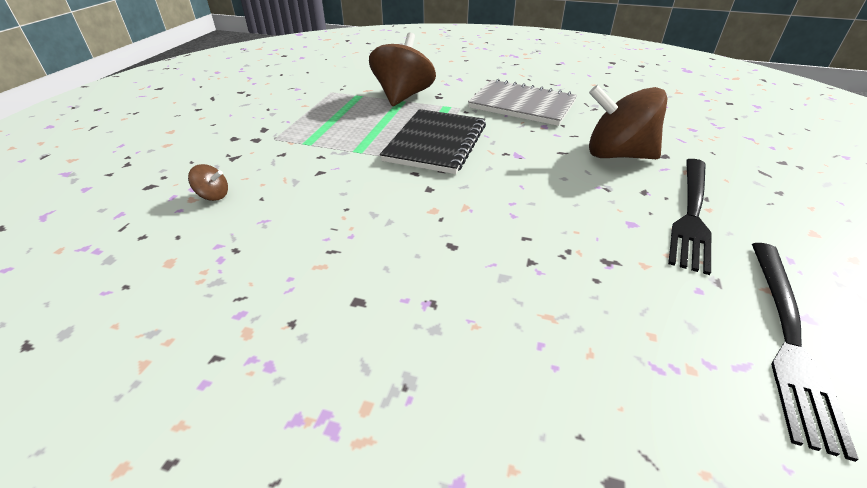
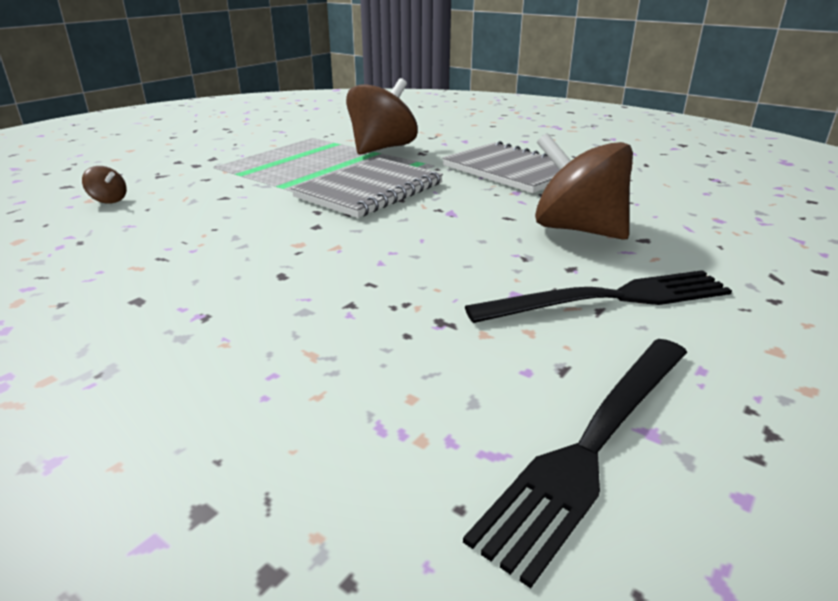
camera: 20 degrees right, 10 degrees down
(435, 143) = (369, 190): black notebook -> grey notebook
(691, 213) = (609, 299): black fork -> black fork turned 150 degrees counterclockwise

